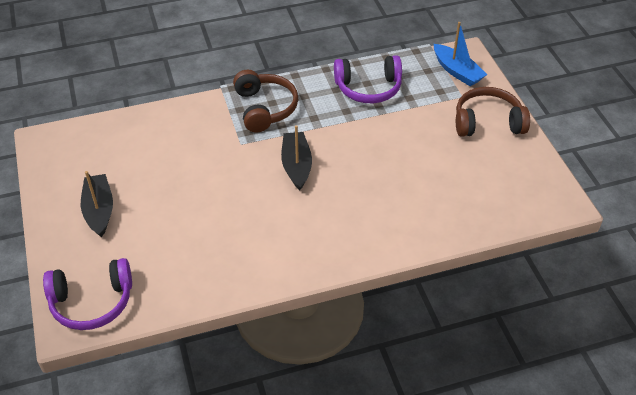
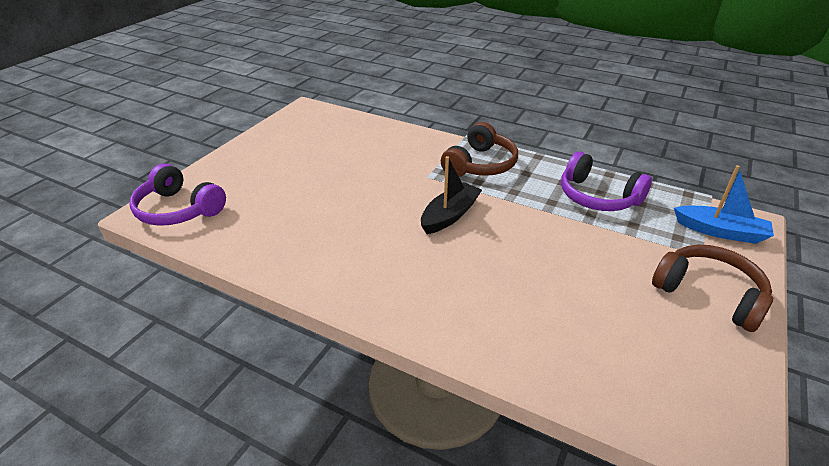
camera: 45 degrees right, 10 degrees down
(99, 210) = (272, 161): black boat -> none
(457, 71) = (720, 231): blue boat -> blue boat turned 75 degrees counterclockwise

